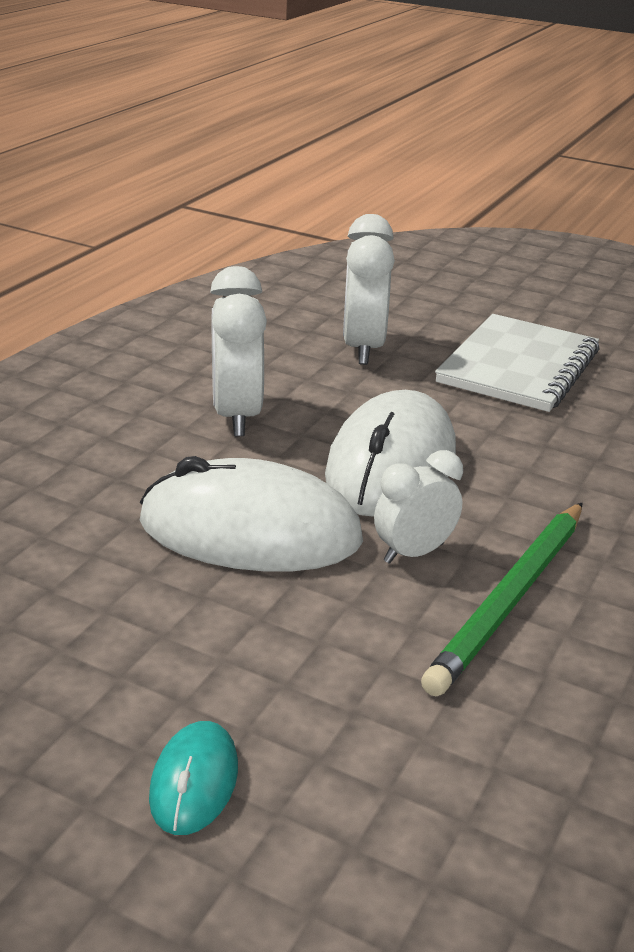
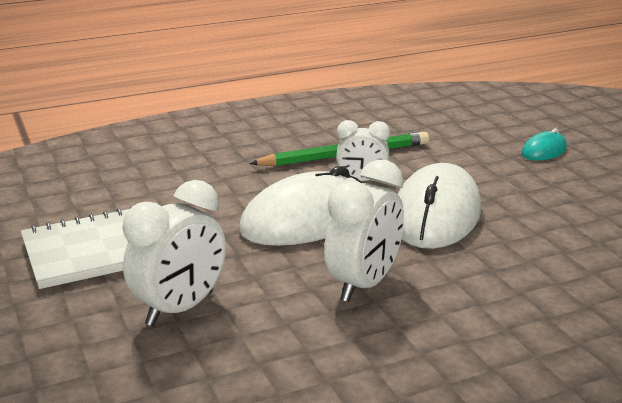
camera: 140 degrees left, 5 degrees down
(250, 531) = (436, 215): white mouse -> white mouse turned 60 degrees clockwise

